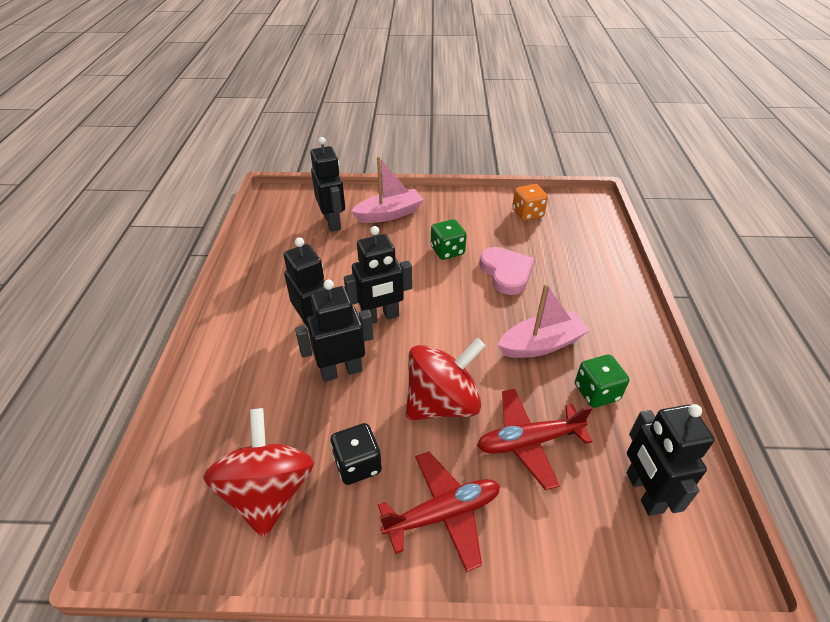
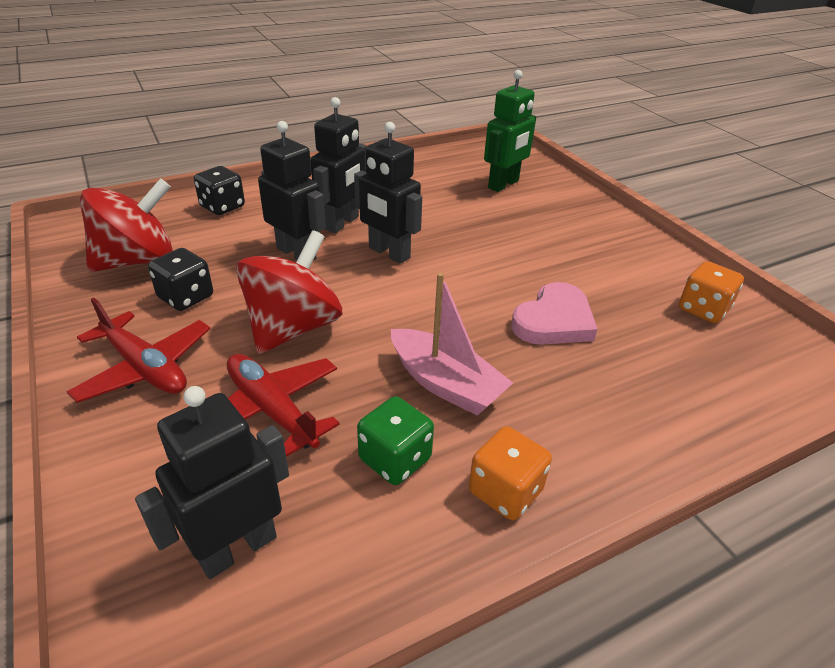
camera: 60 degrees right, 5 degrees down
(218, 401) = (222, 207): none -> black dice
(333, 222) = (503, 184): black robot -> green robot
(389, 214) = (559, 211): pink boat -> none
(442, 403) = (293, 328): red spinning top -> red spinning top turned 90 degrees counterclockwise
(447, 251) = (543, 265): green dice -> none
(635, 355) = (505, 491): none -> orange dice

